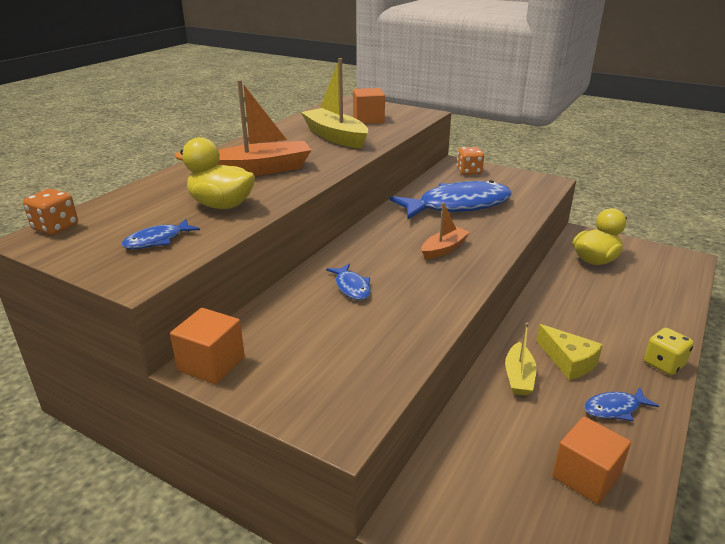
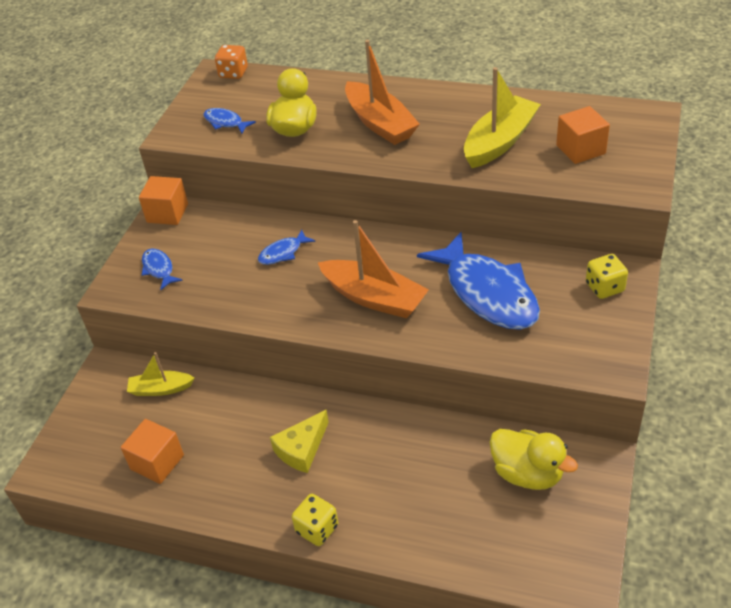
camera: 80 degrees right, 15 degrees up
(444, 249) = (374, 298): orange boat -> orange boat, size x1.74
(469, 171) = (604, 287): orange dice -> yellow dice
(519, 377) = (268, 413): yellow boat -> yellow boat (161, 389)
(614, 408) = (239, 484): blue fish -> blue fish (159, 269)

